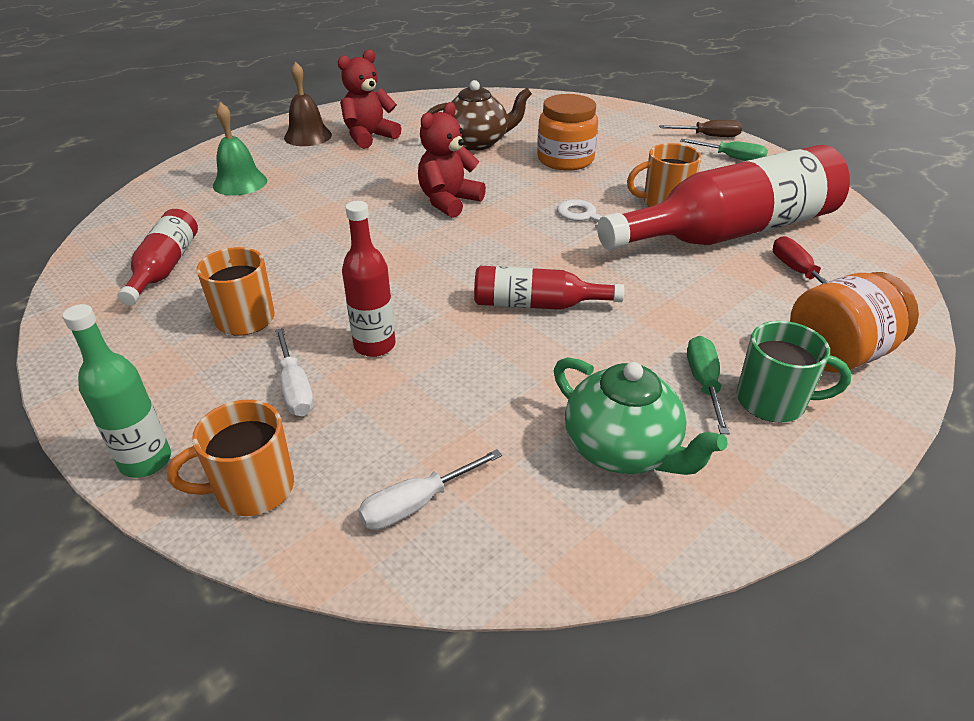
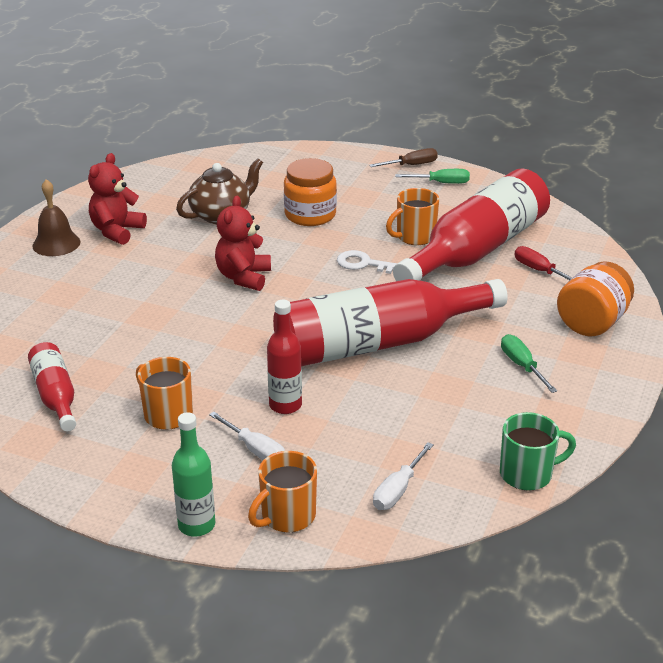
camera: 25 degrees left, 5 degrees down
(240, 183) = (39, 305): green bell -> none
(537, 304) = (377, 343): red bottle -> red bottle, size x2.06
(623, 449) = (498, 421): green teapot -> none
(773, 402) = (569, 365): green mug -> green mug (527, 474)

